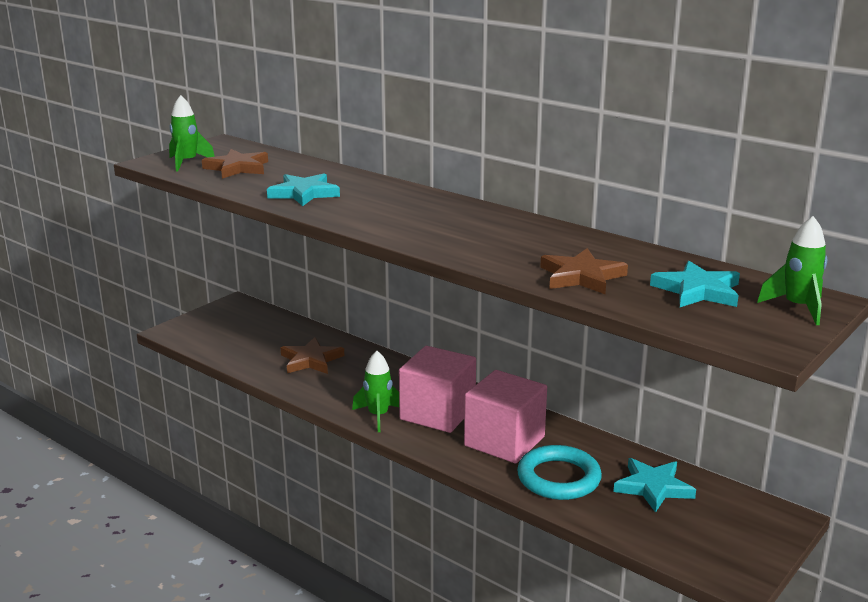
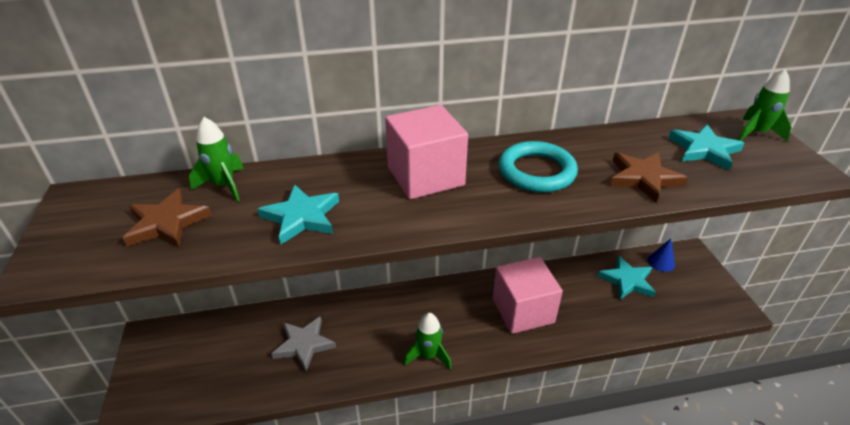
camera: 50 degrees left, 15 degrees up
(187, 163) = (90, 248): green rocket -> green rocket (224, 185)
(311, 360) = (304, 344): brown star -> grey star
(437, 413) = (457, 321): pink cube -> pink cube (425, 176)
(558, 478) = (586, 314): turquoise ring -> turquoise ring (536, 172)
(727, 501) = (661, 262): none -> blue cone

